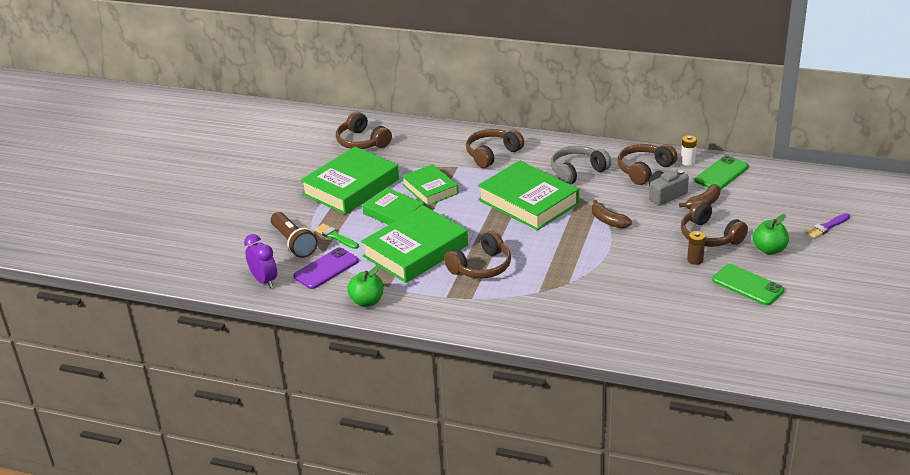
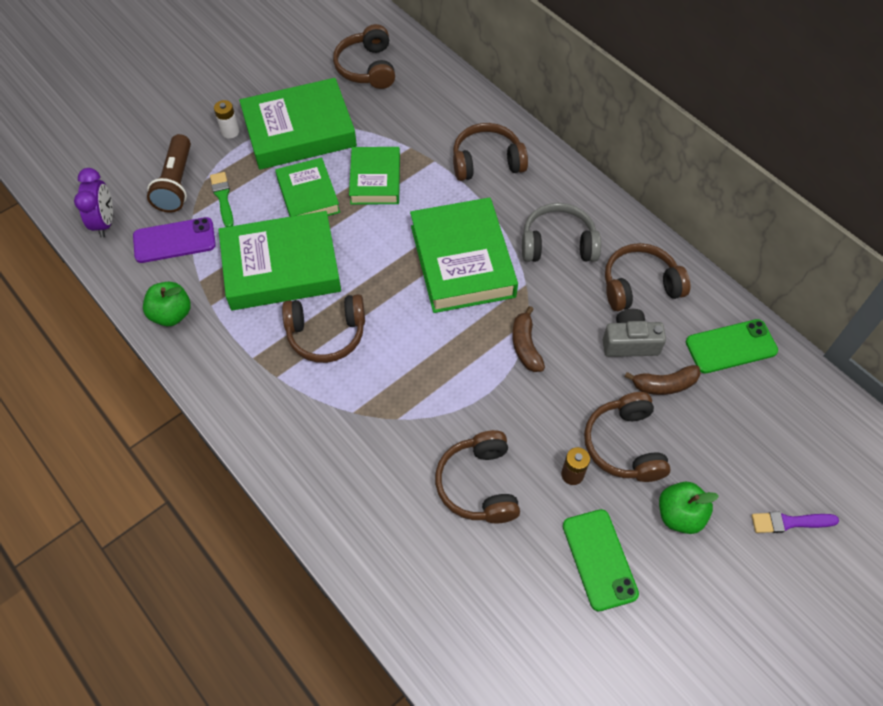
camera: 30 degrees right, 25 degrees up
(648, 287) = (478, 485): none -> brown headphones
(687, 162) = (705, 301): white battery -> white battery (230, 132)

